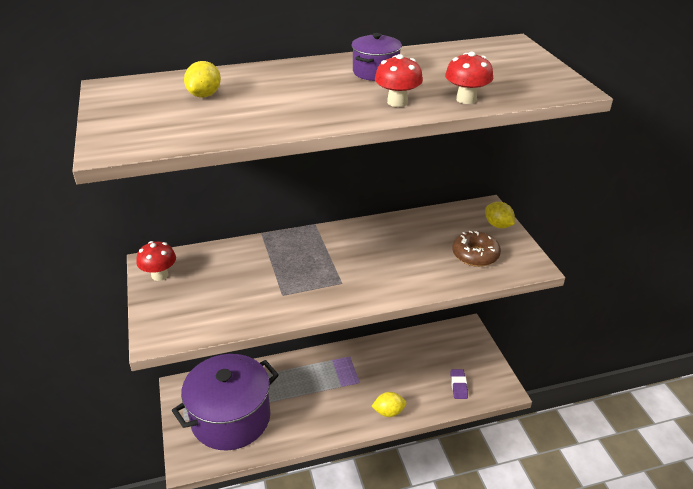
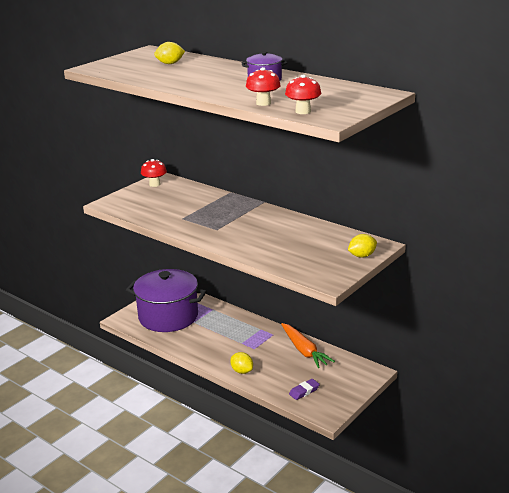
camera: 55 degrees right, 10 degrees down
(396, 350) = (304, 350): none -> orange carrot
(397, 102) = (230, 93): red mushroom -> red mushroom (303, 111)
(475, 255) = (310, 259): brown donut -> none
(498, 225) = (362, 256): yellow lemon -> yellow lemon turned 45 degrees clockwise

